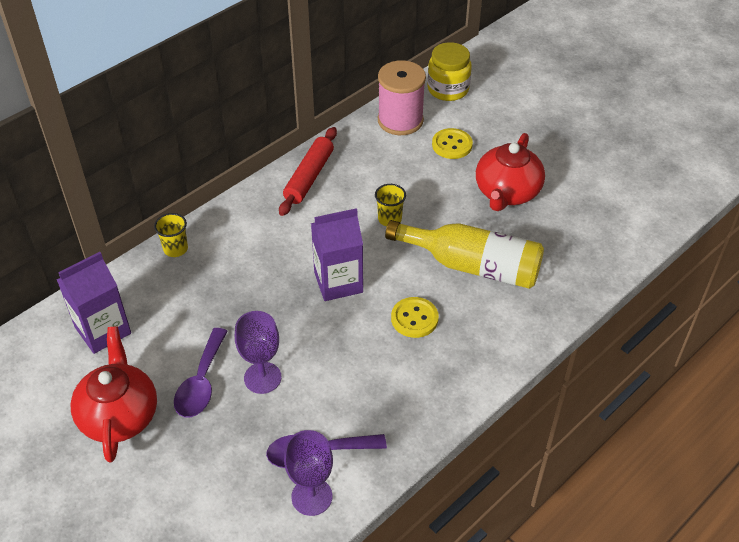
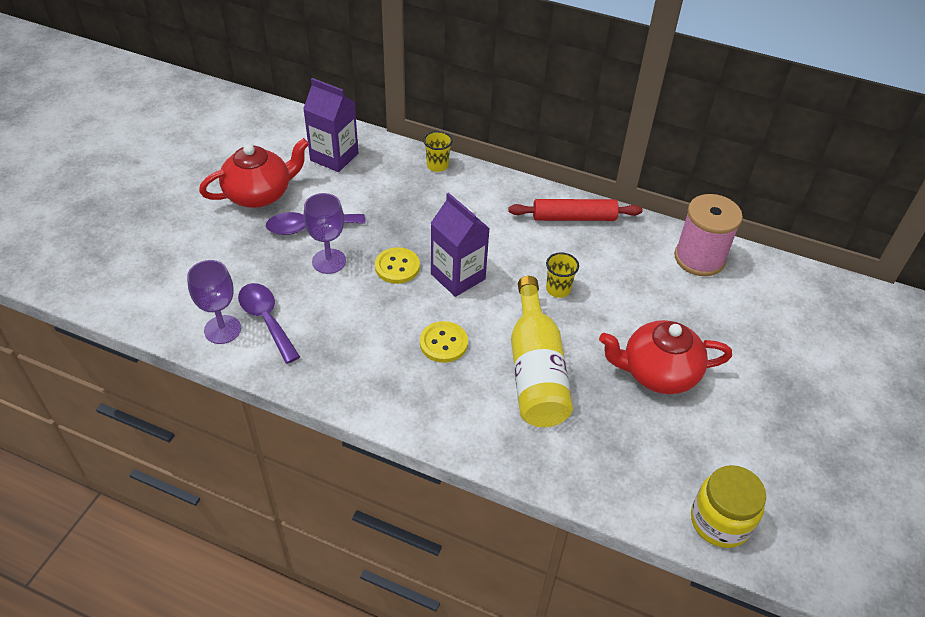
camera: 65 degrees right, 0 degrees up
(448, 89) = (778, 282): yellow jar -> yellow jar (720, 521)
(452, 145) = (695, 308): yellow button -> yellow button (397, 267)

